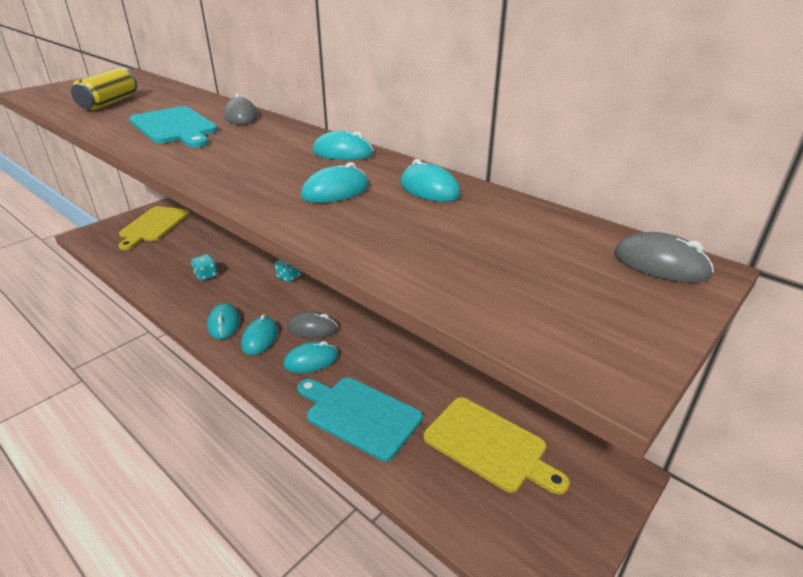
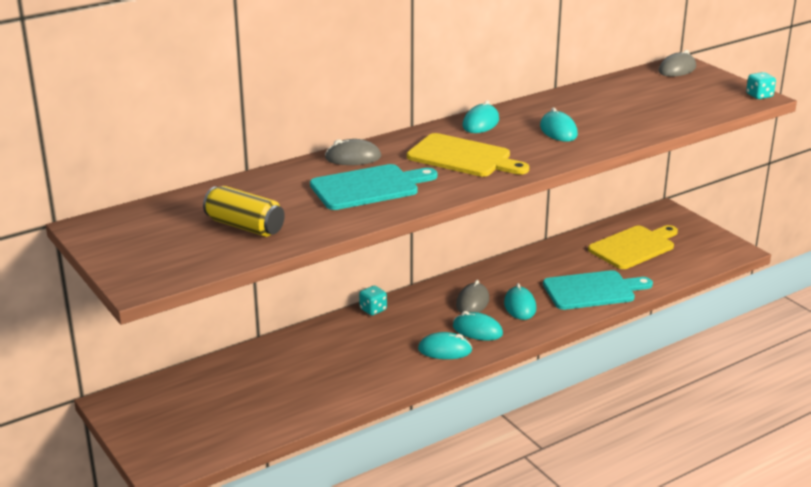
camera: 75 degrees left, 5 degrees down
(153, 226) = (175, 407): yellow cutting board -> yellow cutting board (463, 157)
(206, 275) = (341, 362): turquoise dice -> turquoise dice (759, 96)
(359, 415) = (592, 290): turquoise cutting board -> turquoise cutting board turned 150 degrees counterclockwise
(429, 189) = (565, 104): turquoise mouse -> none

